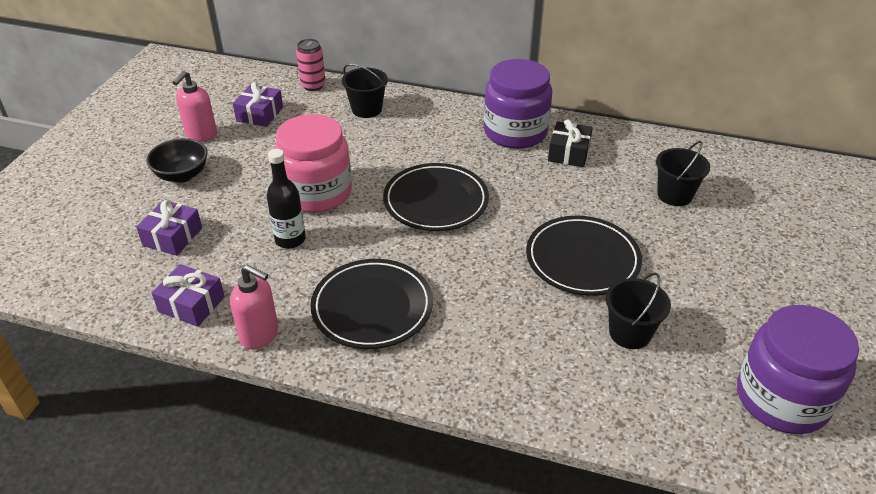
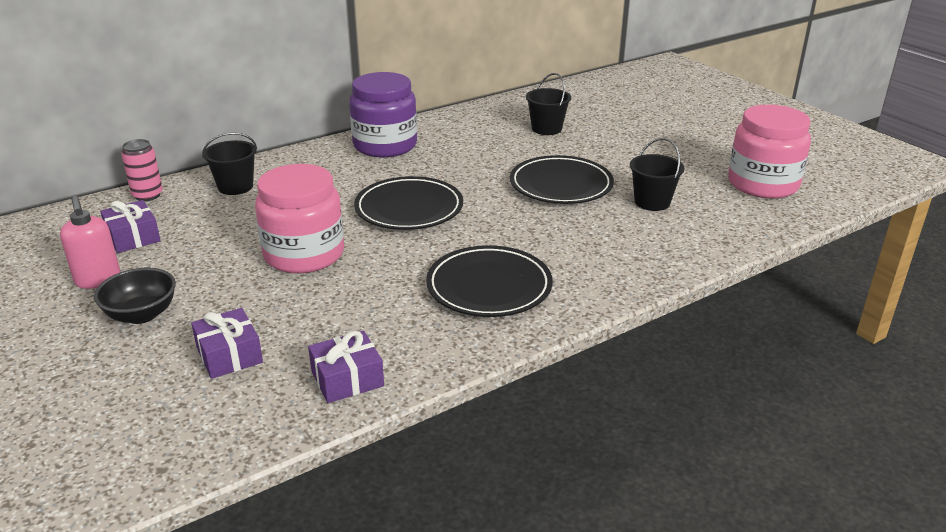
camera: 50 degrees left, 10 degrees down
(260, 334) = (443, 355): pink soap dispenser -> none
(290, 240) = (344, 292): black bottle -> none
(569, 153) = (444, 139): black gift -> none
(782, 398) = (762, 184): purple jar -> pink jar

